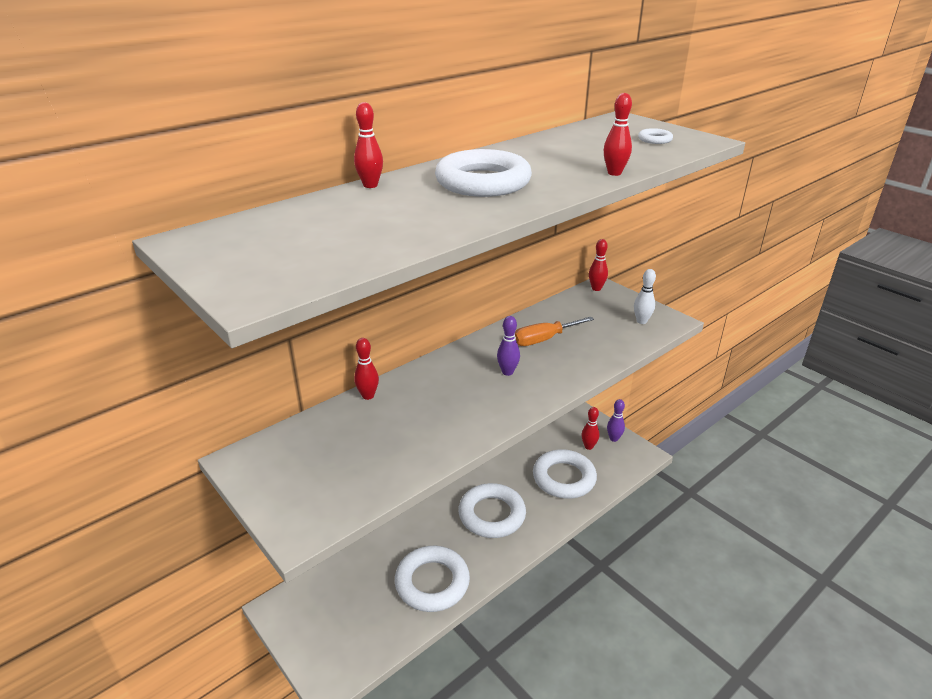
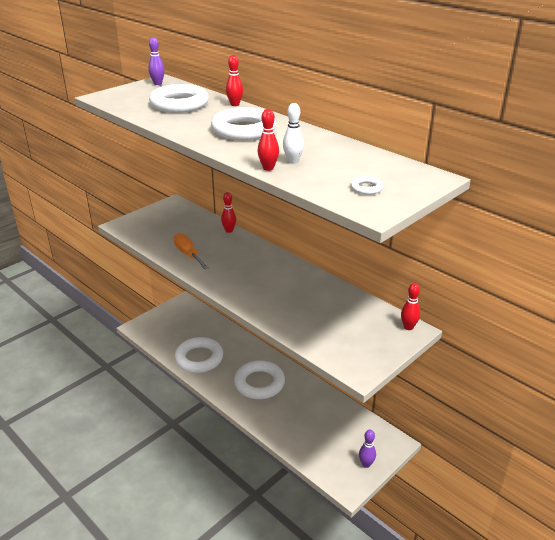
camera: 85 degrees right, 0 degrees up
(507, 372) = (260, 280): purple bowling pin -> purple bowling pin (158, 83)
(544, 339) = (308, 296): orange screwdriver -> orange screwdriver (188, 254)
(564, 478) = (305, 425): white ring -> white ring (179, 104)
(588, 446) = (350, 444): red bowling pin -> none
(641, 321) = (352, 352): white bowling pin -> white bowling pin (293, 161)

